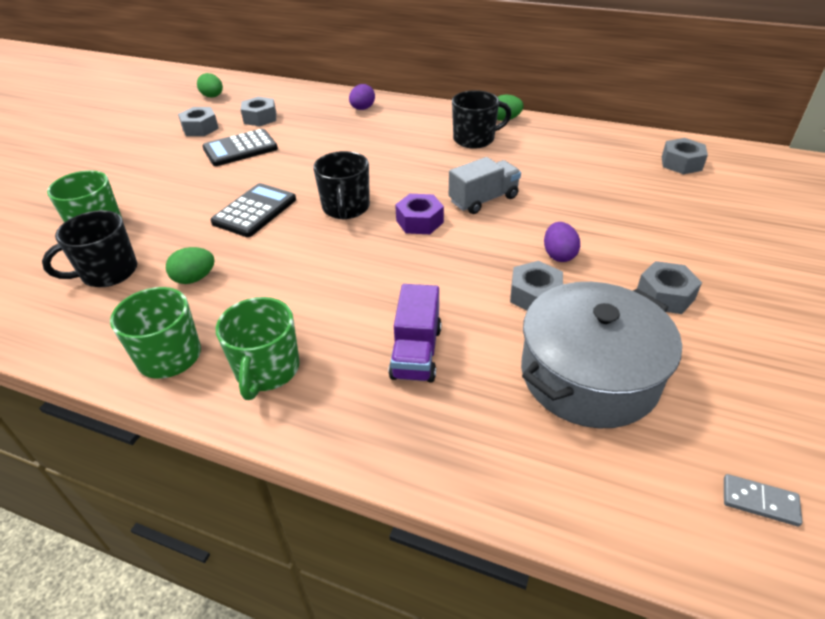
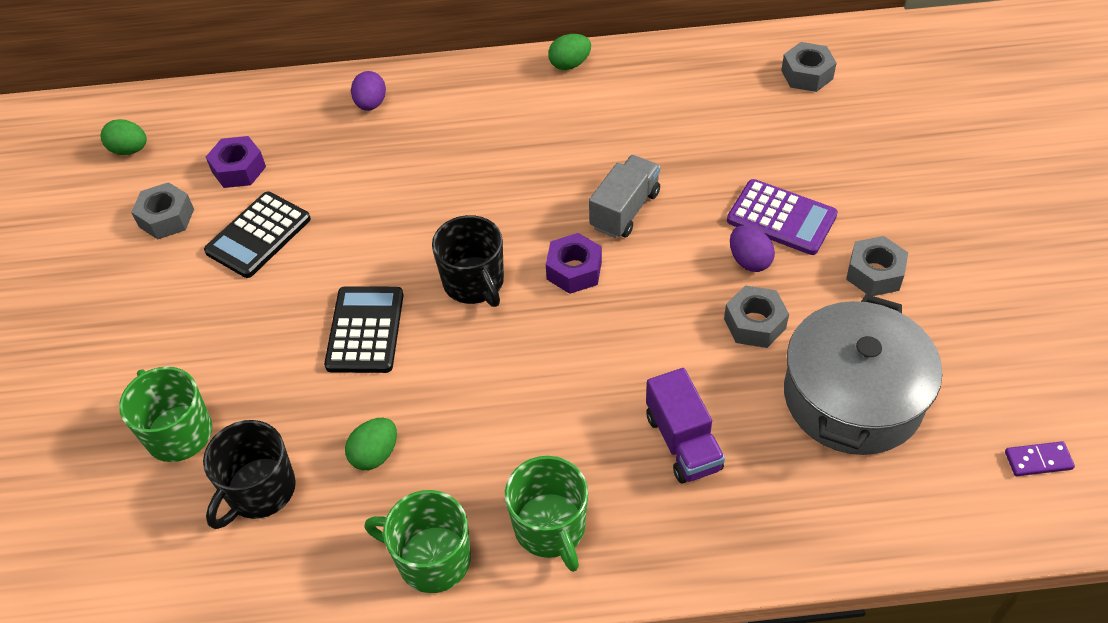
camera: 25 degrees left, 10 degrees up
(260, 118) = (239, 169): grey nut -> purple nut
(475, 139) = (554, 113): black mug -> none
(604, 237) = (781, 218): none -> purple calculator
(759, 501) = (1038, 460): grey domino -> purple domino

